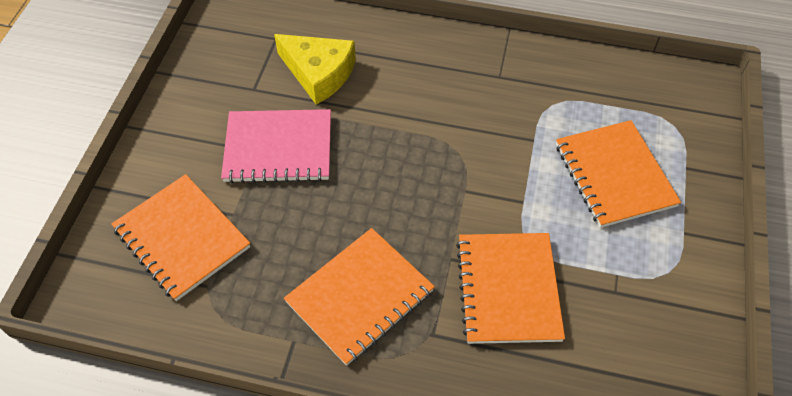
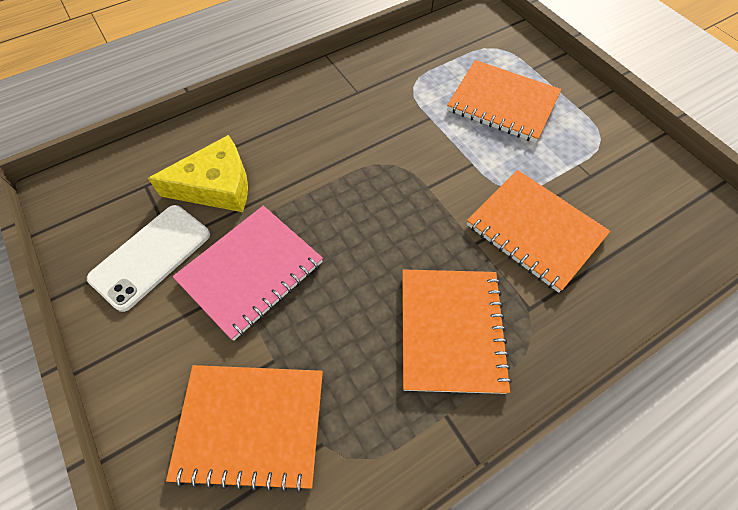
camera: 45 degrees left, 5 degrees up
(232, 89) = (151, 256): none -> white phone

